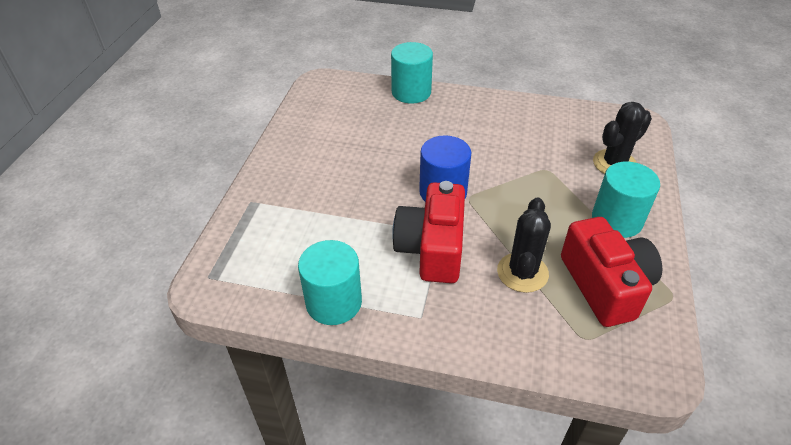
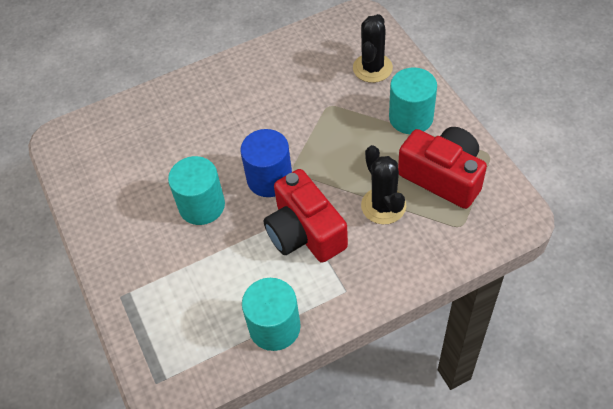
camera: 35 degrees left, 10 degrees up
(411, 92) = (154, 99): turquoise cylinder -> turquoise cylinder (202, 205)

